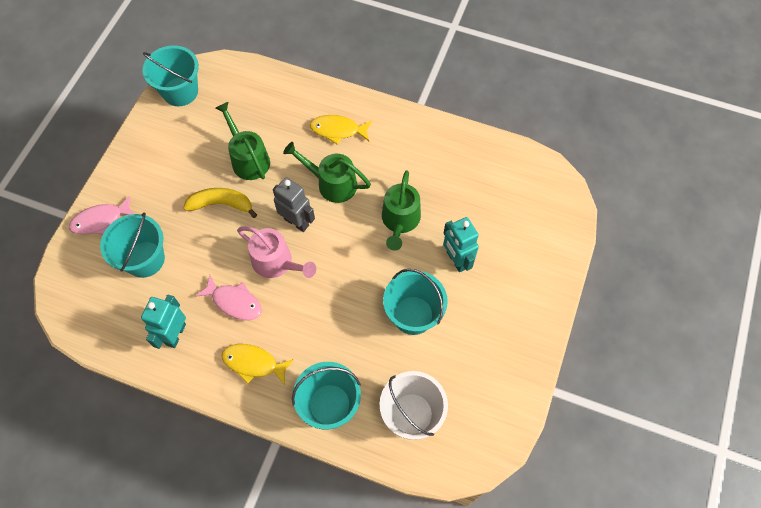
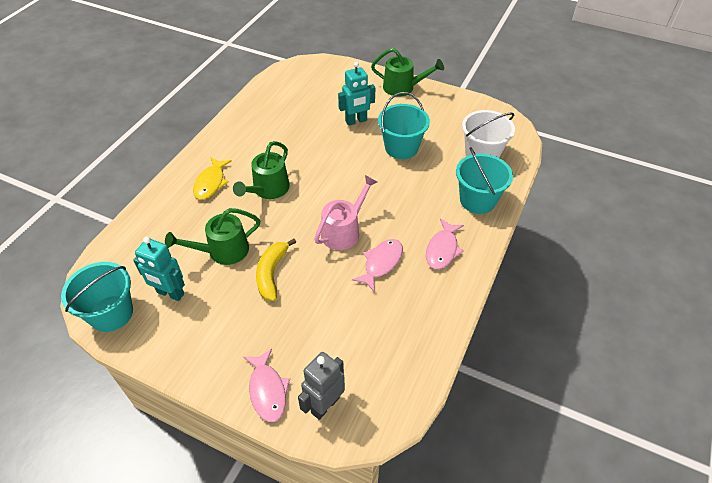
camera: 85 degrees left, 15 degrees down
(144, 259) = (325, 342): turquoise bucket -> none
(175, 334) = (412, 311): turquoise robot -> turquoise robot (170, 293)
(253, 363) = (442, 249): yellow fish -> pink fish
(296, 222) = (303, 215): grey robot -> grey robot (325, 405)
(400, 221) = (315, 149): green watering can -> green watering can (402, 87)

